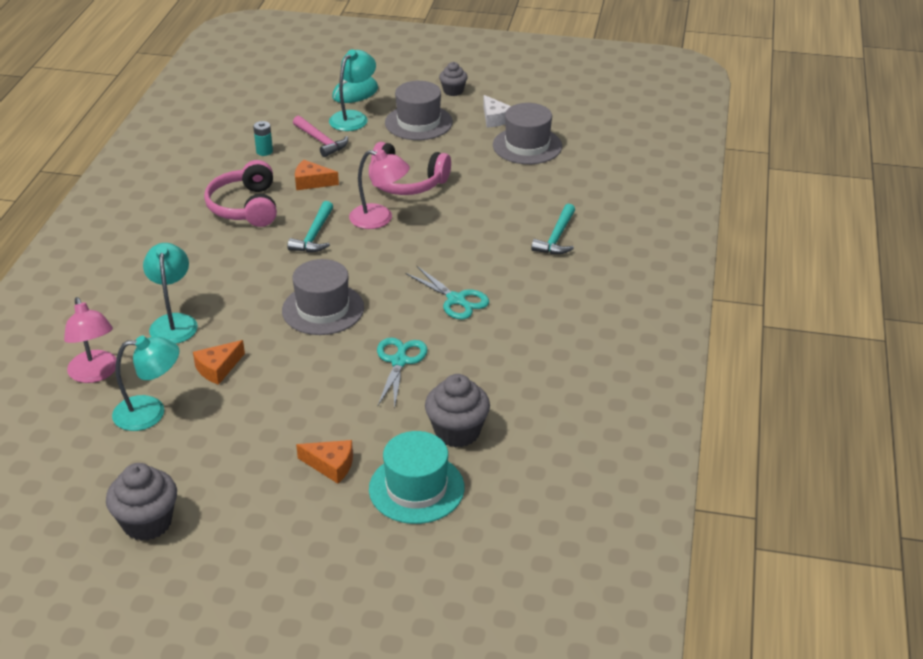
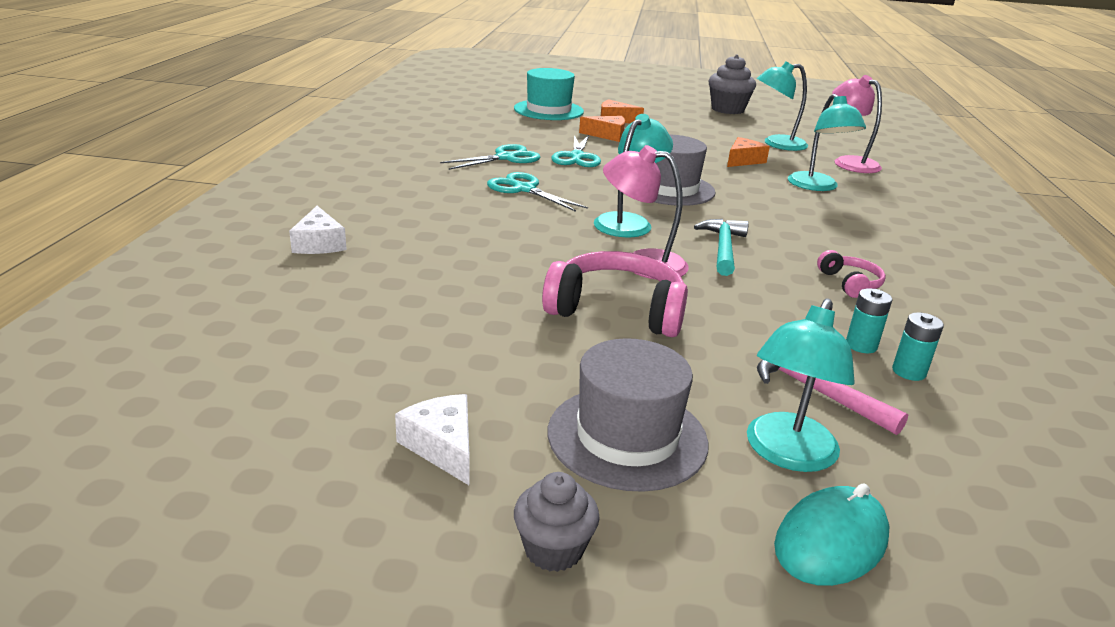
camera: 175 degrees right, 10 degrees down
(245, 207) = (850, 283): pink headphones -> pink headphones, size x0.52
(277, 165) = (861, 345): none -> turquoise battery
(312, 182) = (777, 315): orange cheese -> orange cheese (607, 135)
(375, 261) = (628, 222): none -> turquoise lamp
(457, 432) = (519, 126): grey cupcake -> none
(473, 353) = (505, 158): none -> turquoise scissors
(527, 146) = (384, 374): grey hat -> none
(556, 238) = (385, 235): turquoise hammer -> none
(597, 228) = (319, 243): none -> white cheese

